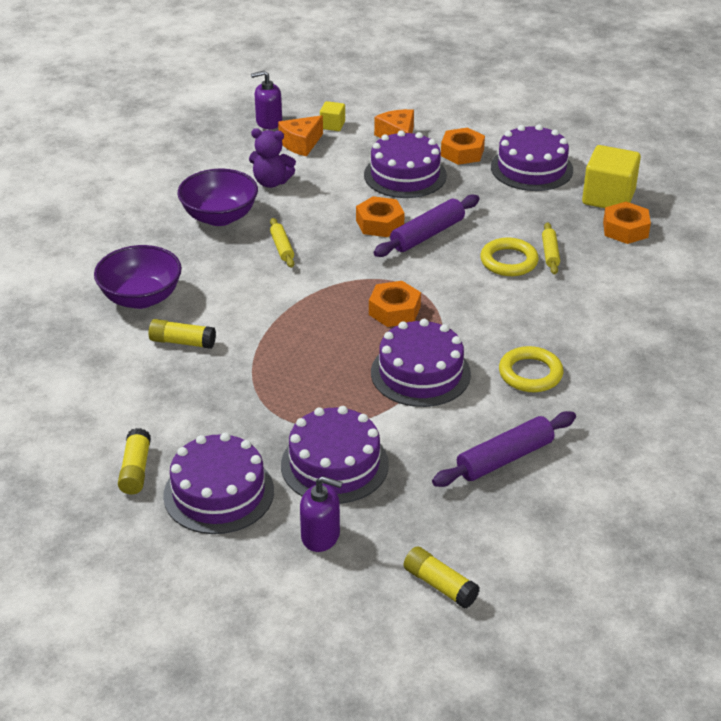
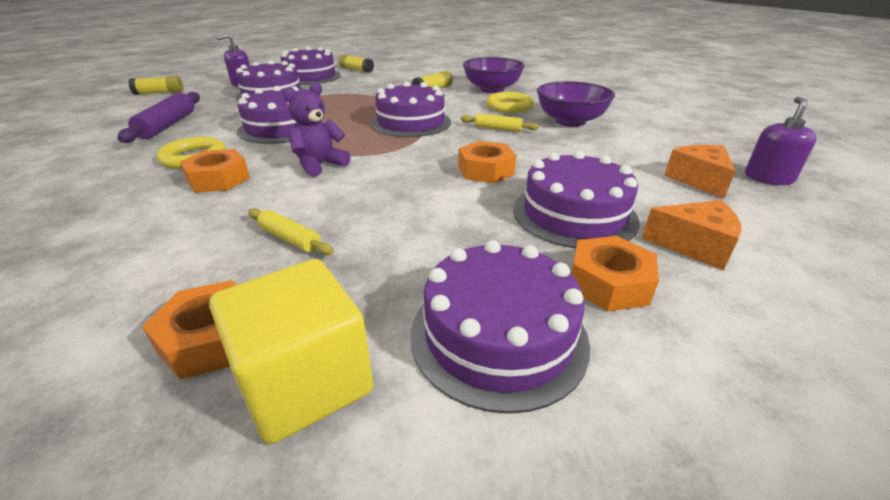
camera: 125 degrees right, 5 degrees down
(271, 182) = (615, 148): purple teddy bear -> purple teddy bear (320, 165)
(317, 302) = (411, 122): none -> purple cake
(332, 125) = (749, 211): yellow cube -> none
(394, 311) = (356, 139): orange nut -> orange nut (218, 179)
(427, 234) = (435, 185): purple rolling pin -> none
(509, 261) = (324, 208): yellow ring -> yellow ring (509, 106)

